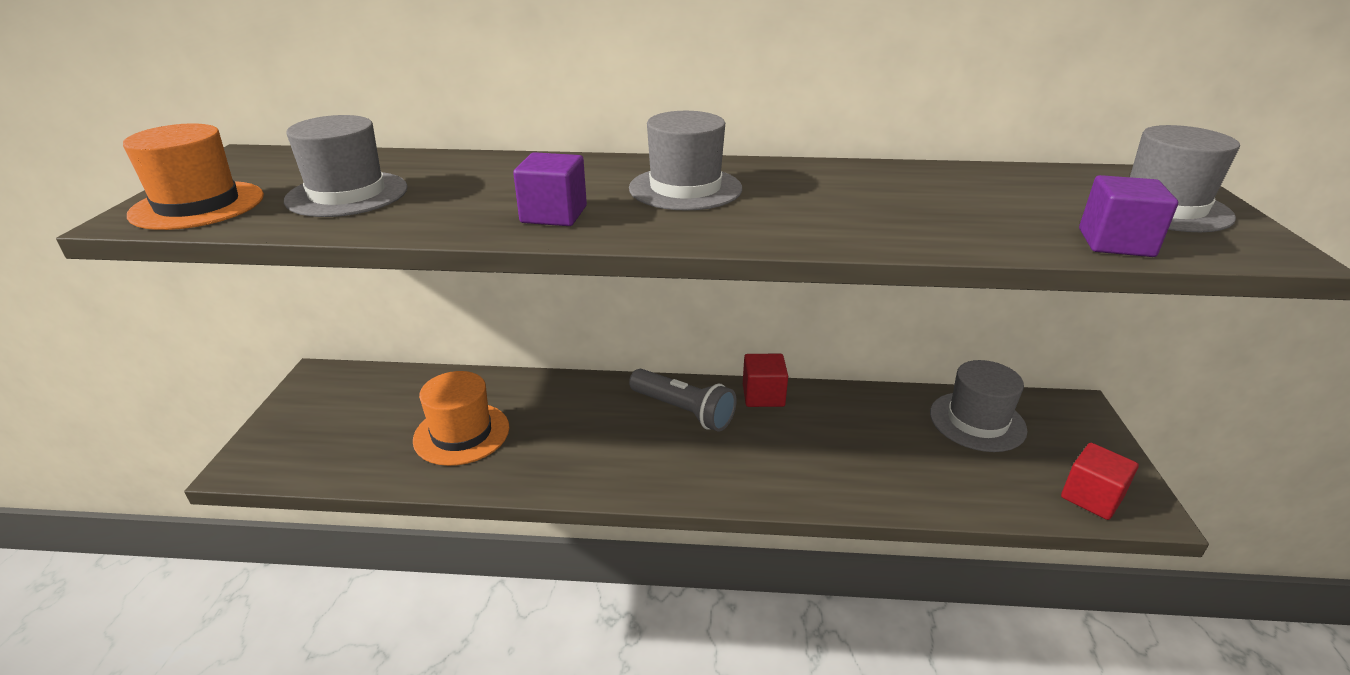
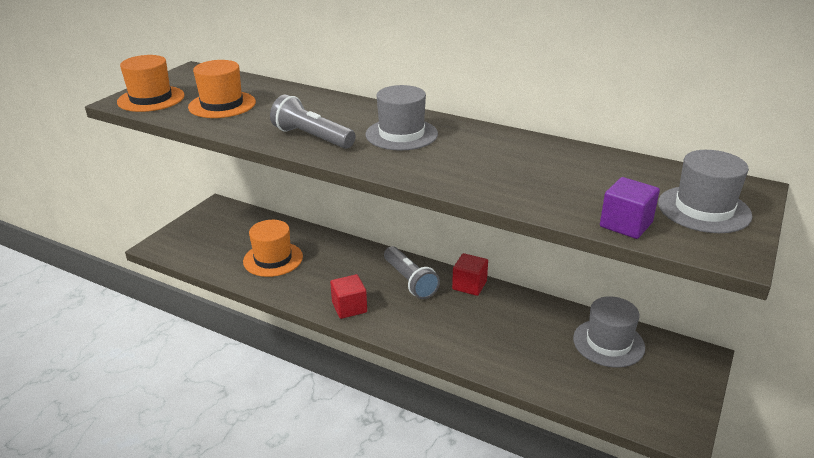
camera: 25 degrees right, 0 degrees up
(347, 194) = (222, 105): grey hat -> orange hat
(554, 214) = (312, 137): purple cube -> grey flashlight
(1091, 497) = (646, 413): red cube -> red cube (349, 307)

